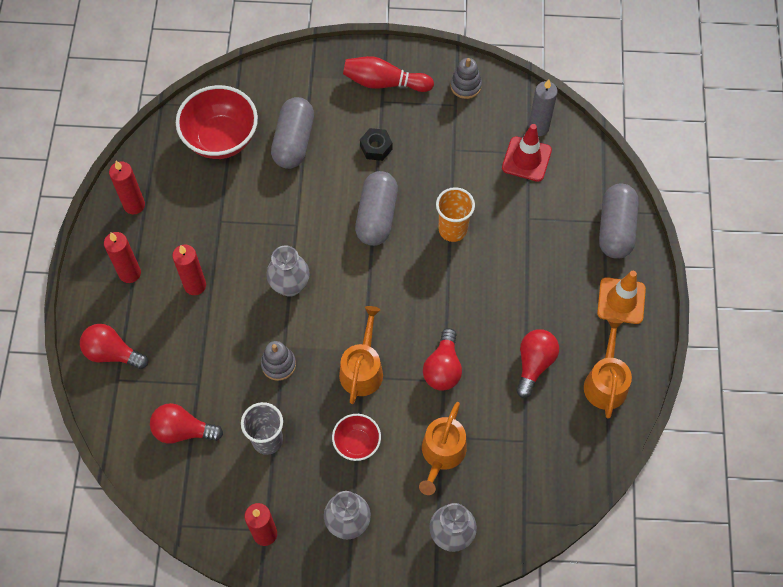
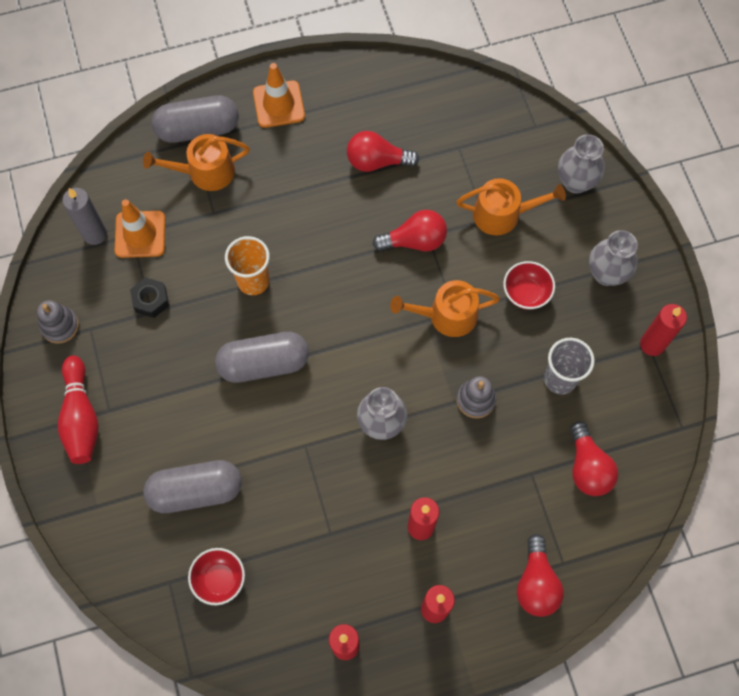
camera: 110 degrees left, 5 degrees up
(221, 139) = (219, 579): red bowl -> red bowl, size x0.54
(376, 147) = (174, 395): black nut -> black nut (151, 300)
(526, 159) = (140, 234): red traffic cone -> orange traffic cone
(605, 382) = (370, 96): orange watering can -> orange watering can (205, 172)

